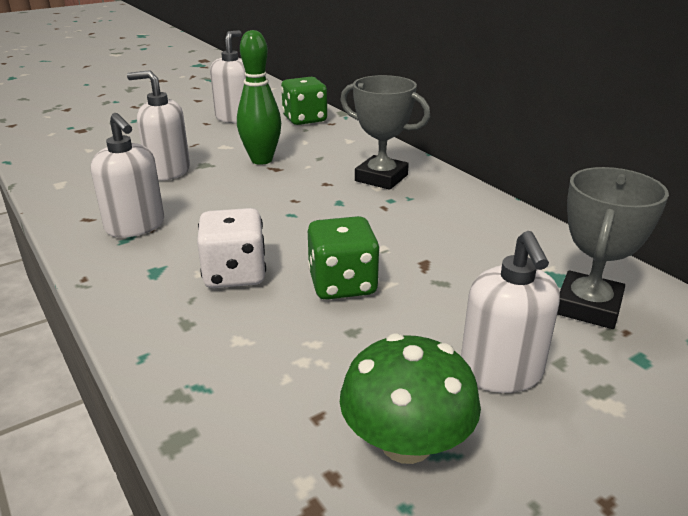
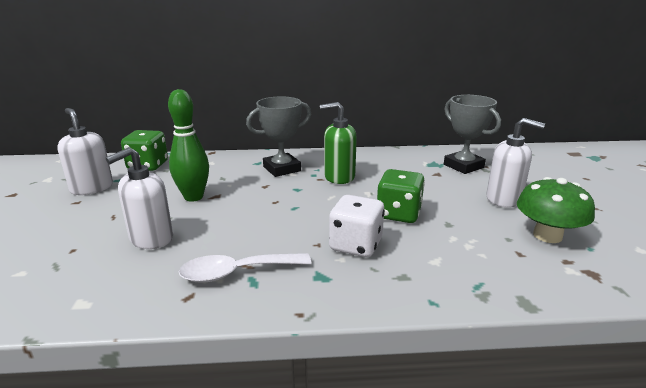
camera: 60 degrees left, 5 degrees down
(135, 226) = (236, 273): white soap dispenser -> white spoon
(404, 216) = (339, 177): none -> green soap dispenser

